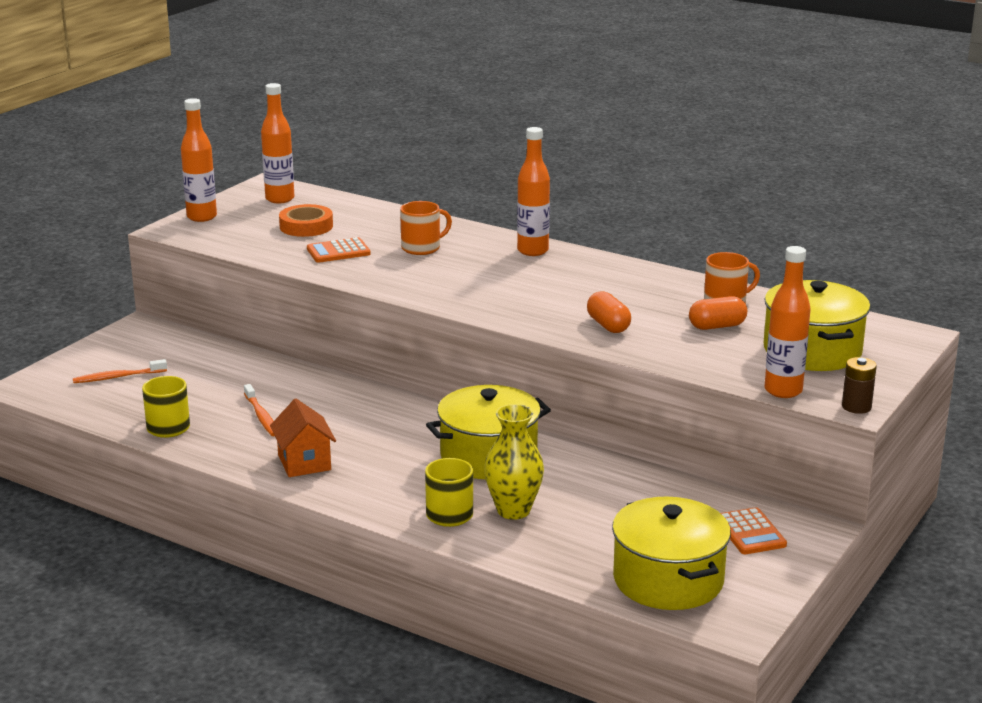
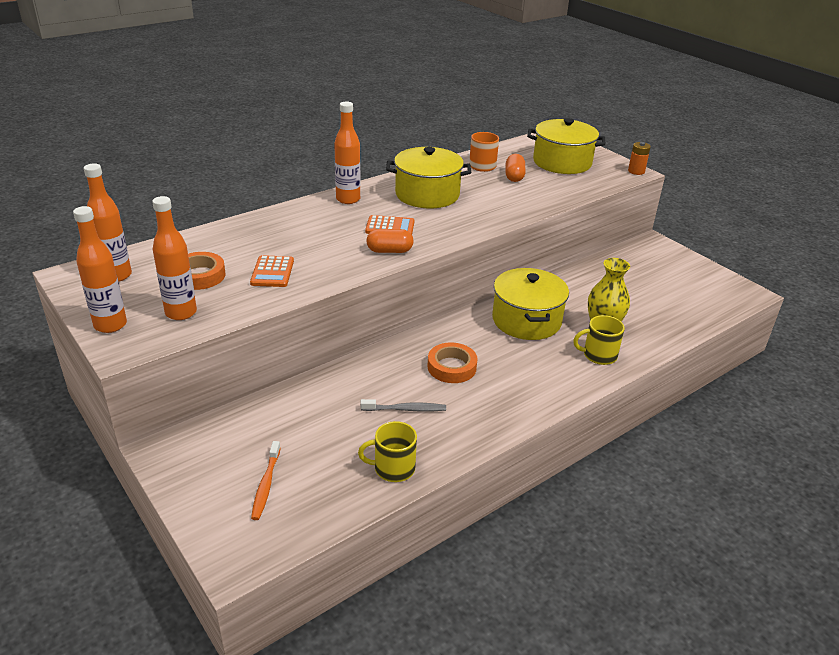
camera: 70 degrees left, 10 degrees up
(261, 416) = (405, 409): orange toothbrush -> grey toothbrush
(304, 462) = (496, 403): orange house -> none
(353, 427) = (451, 367): none -> orange tape
(422, 248) = (301, 236): orange mug -> none
(608, 325) = (492, 206): orange capsule -> orange capsule (389, 251)
(668, 580) = (697, 299): yellow pot -> yellow pot (427, 194)
(750, 532) = (652, 261): orange calculator -> orange calculator (390, 227)
(783, 391) = (609, 183): orange bottle -> orange bottle (181, 313)
(856, 407) = (636, 171): brown battery -> orange battery

